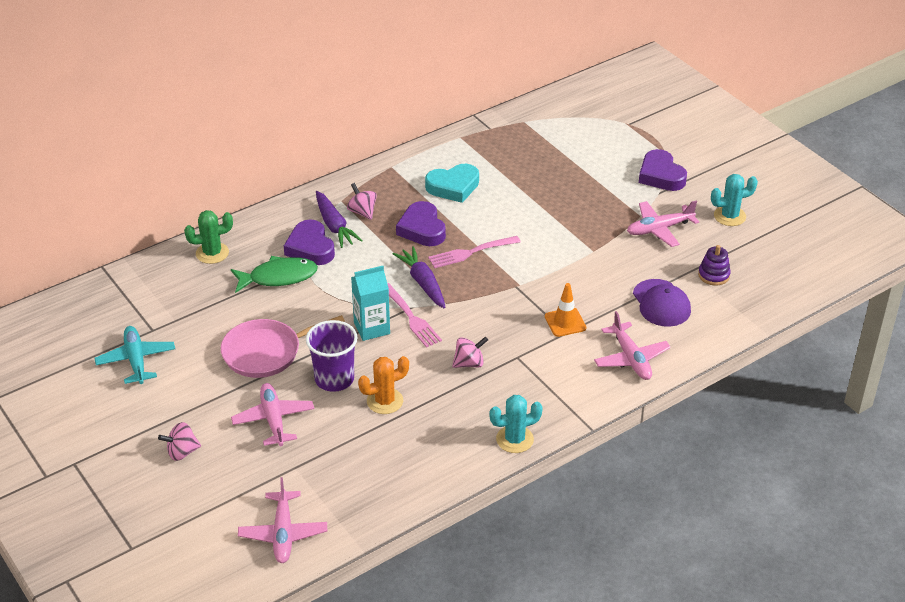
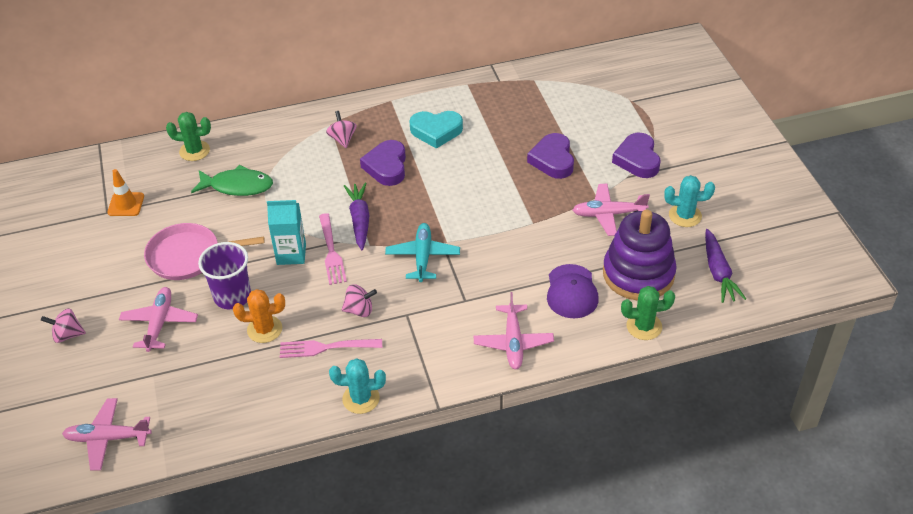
camera: 20 degrees right, 5 degrees up
(136, 360) = (78, 237): turquoise plane -> turquoise plane (423, 257)
(283, 534) = (107, 438): pink plane -> pink plane turned 75 degrees clockwise
(310, 248) = (279, 164): purple heart -> purple heart (553, 160)
(334, 225) = (311, 147): purple carrot -> purple carrot (718, 272)
(471, 252) = (419, 199): pink fork -> pink fork (327, 347)
(565, 322) = (469, 290): orange traffic cone -> orange traffic cone (126, 204)
(713, 275) = (638, 274): purple stacking toy -> purple stacking toy, size x2.24
(742, 318) = (644, 326): none -> green cactus

